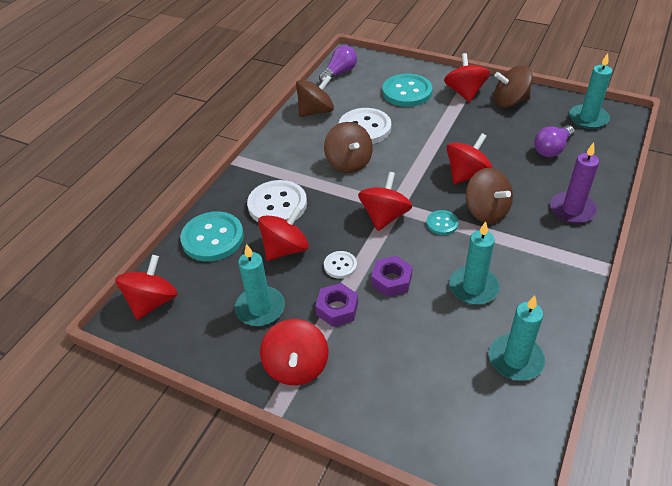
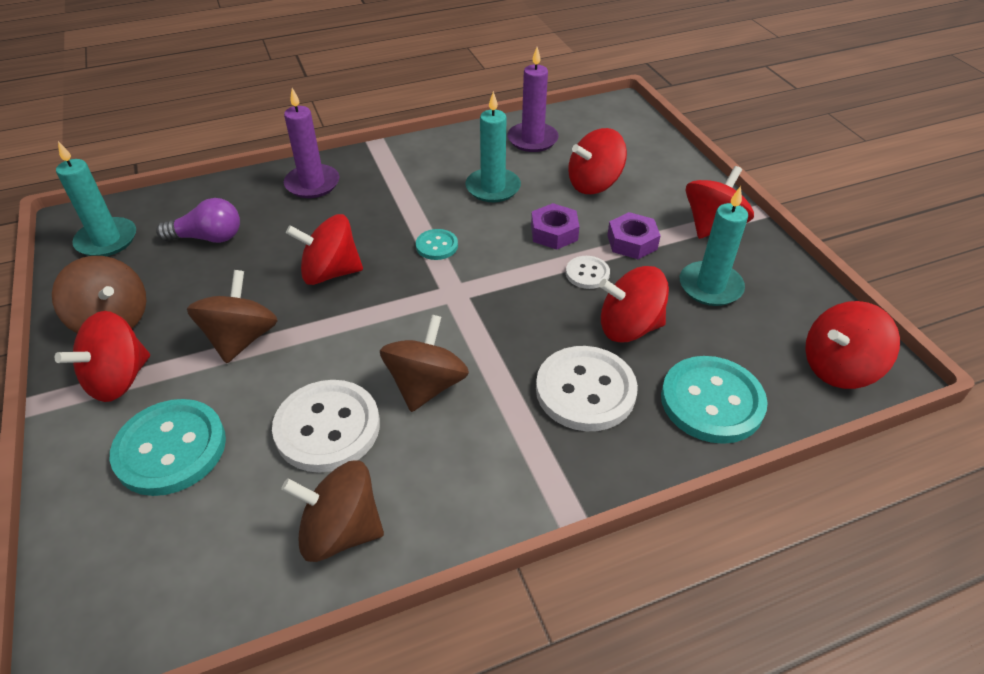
camera: 140 degrees left, 0 degrees up
(339, 73) = (171, 607): purple light bulb -> none
(384, 216) = (480, 289): red spinning top -> red spinning top (594, 184)
(486, 211) = (380, 229): brown spinning top -> brown spinning top (241, 339)
(515, 359) = (532, 140): turquoise candle -> purple candle

